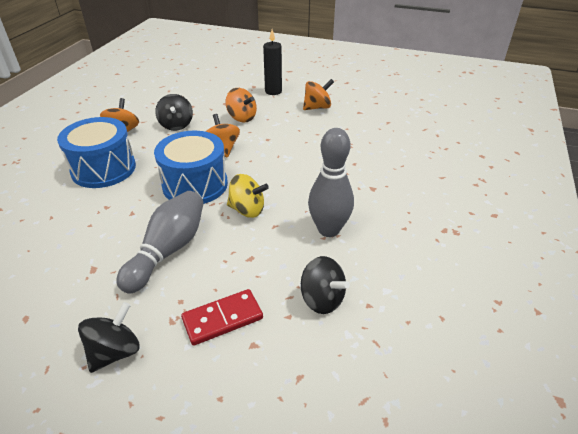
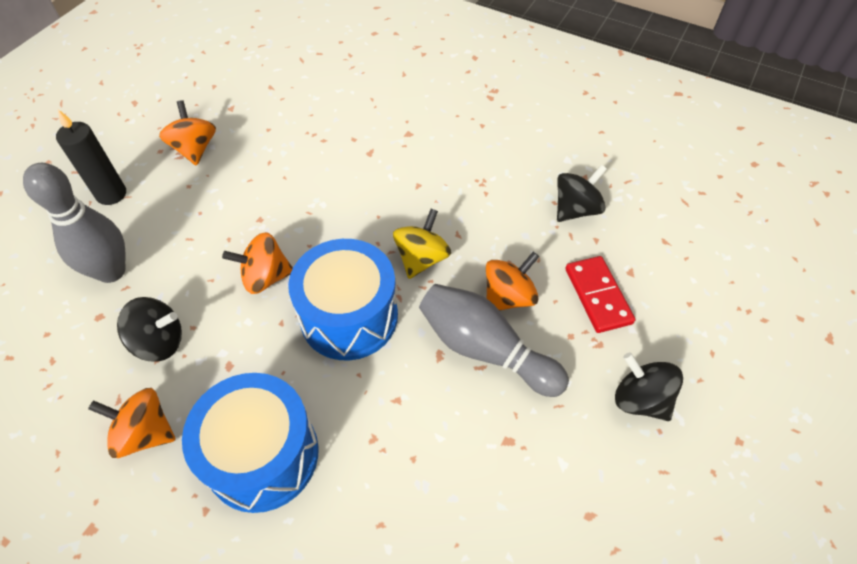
camera: 80 degrees left, 15 degrees up
(241, 118) = (180, 245): orange spinning top -> orange spinning top (508, 297)
(328, 229) = (474, 186): grey bowling pin -> grey bowling pin (111, 271)

